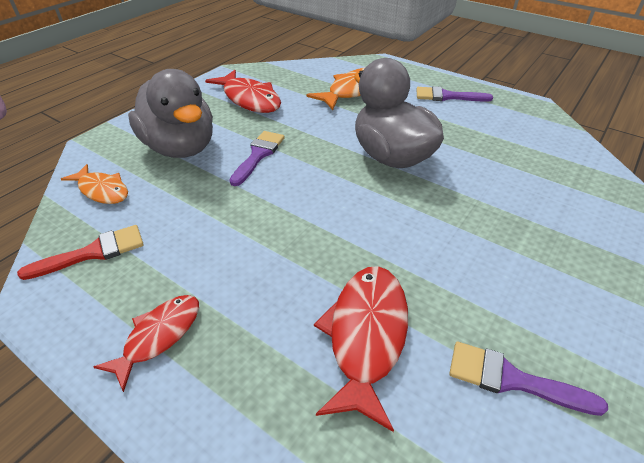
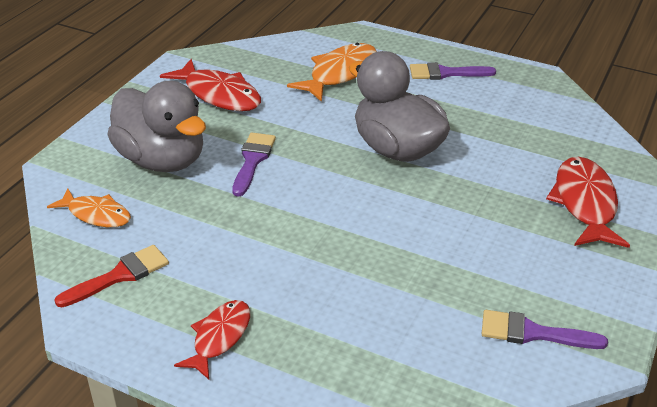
camera: 10 degrees left, 5 degrees down
(366, 335) = (406, 315): red fish -> red fish (584, 203)

